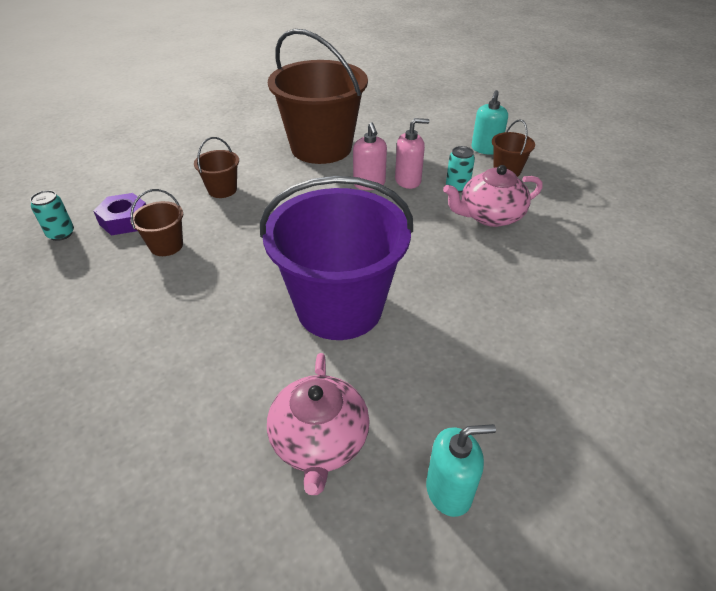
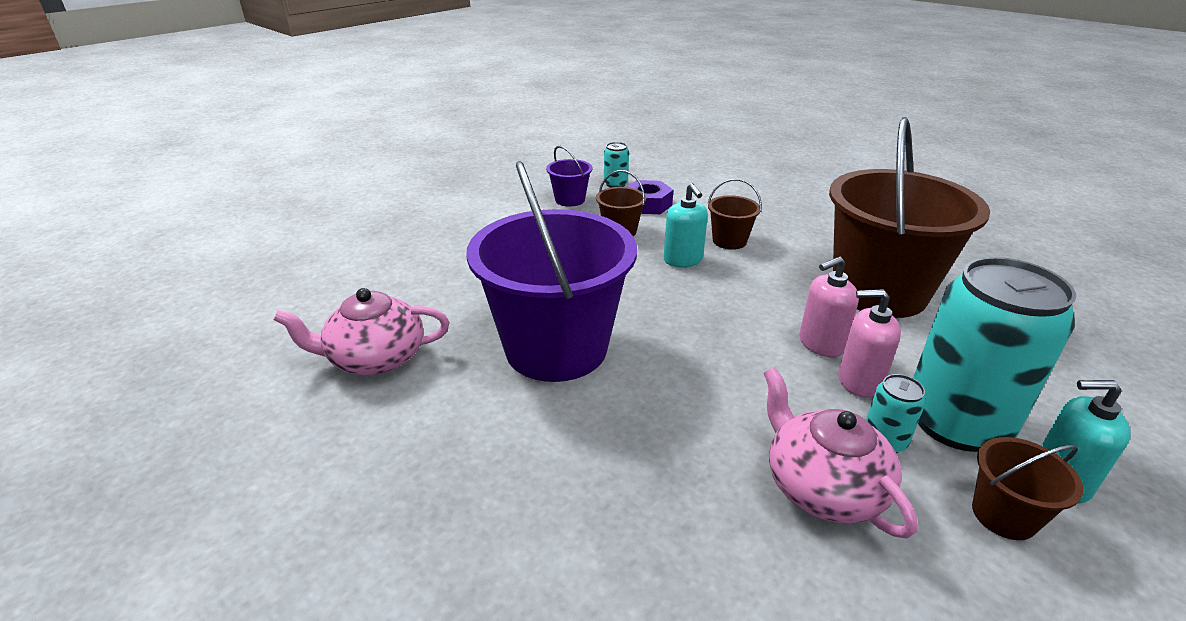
camera: 80 degrees right, 10 degrees down
(71, 271) = (570, 200): none -> purple bucket
(408, 180) = (859, 381): pink soap dispenser -> pink soap dispenser turned 120 degrees clockwise
(445, 161) = (956, 422): none -> turquoise can
(449, 490) = (300, 453): turquoise soap dispenser -> turquoise soap dispenser (683, 260)

